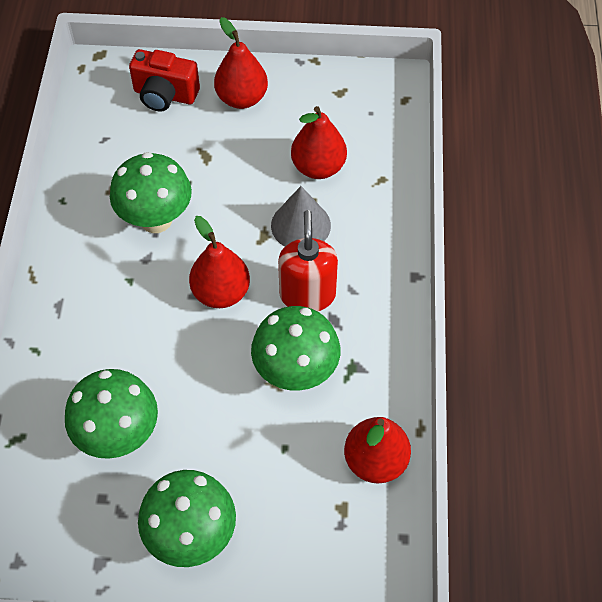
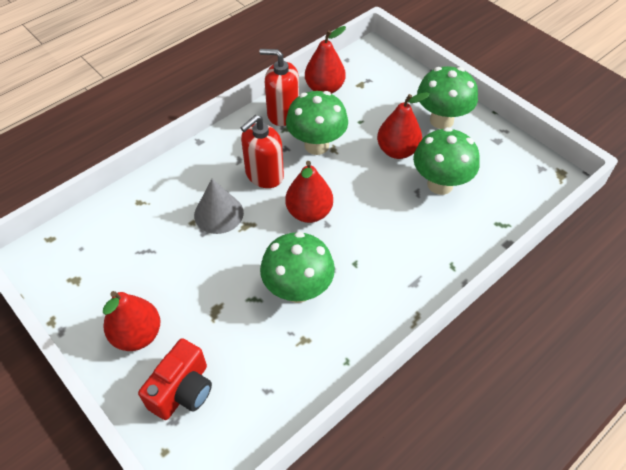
camera: 135 degrees left, 5 degrees down
(165, 95) = (183, 390): red camera -> red camera turned 60 degrees clockwise
(318, 167) = (161, 239): red pear -> red pear (397, 151)
(378, 382) = (283, 113): none -> red soap dispenser

